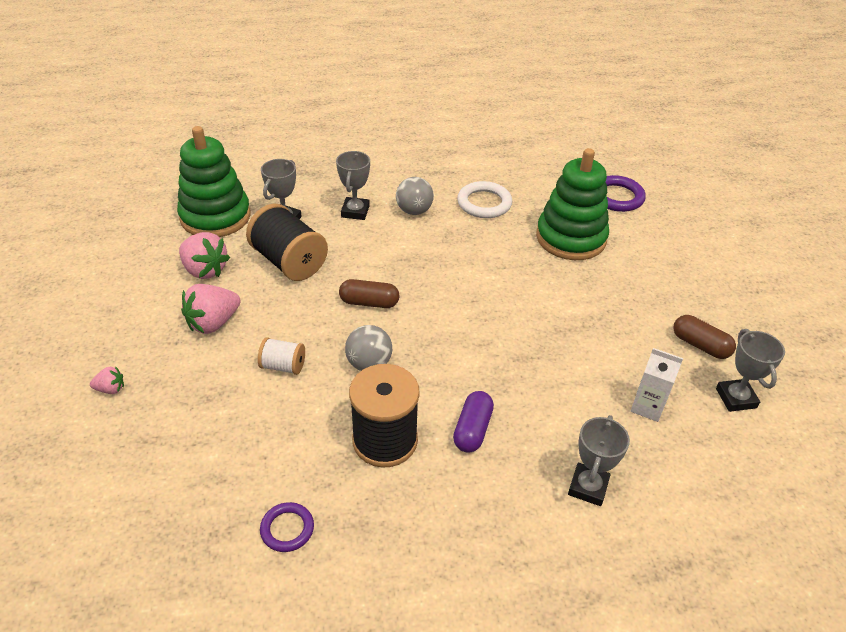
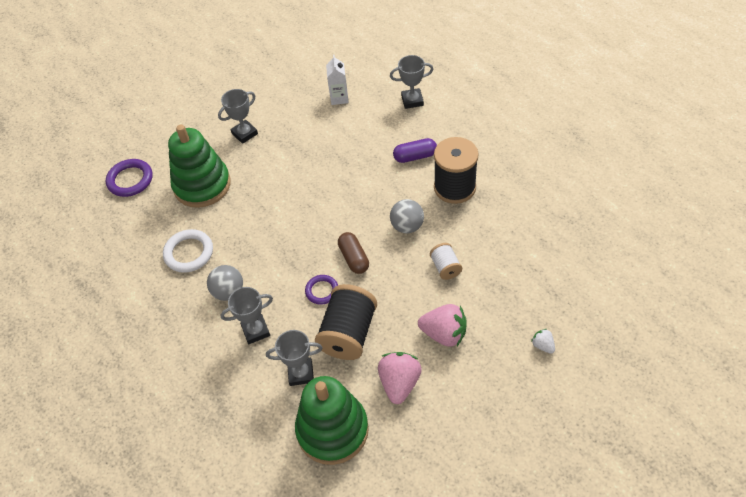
camera: 115 degrees left, 10 degrees up
(111, 389) = (543, 345): pink strawberry -> white strawberry
(287, 529) = (540, 194): purple ring -> purple ring (322, 291)
(700, 345) = (271, 93): brown capsule -> none
(736, 398) = (305, 69): grey trophy -> grey trophy (244, 134)

